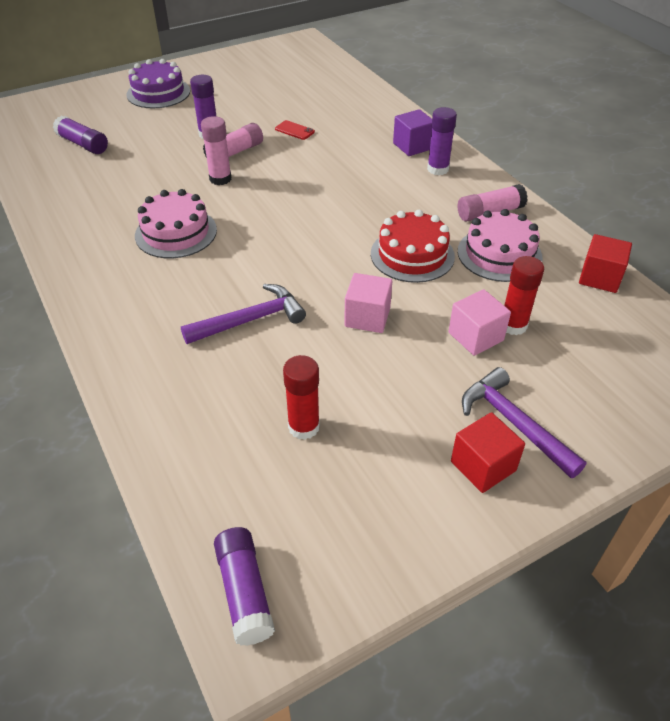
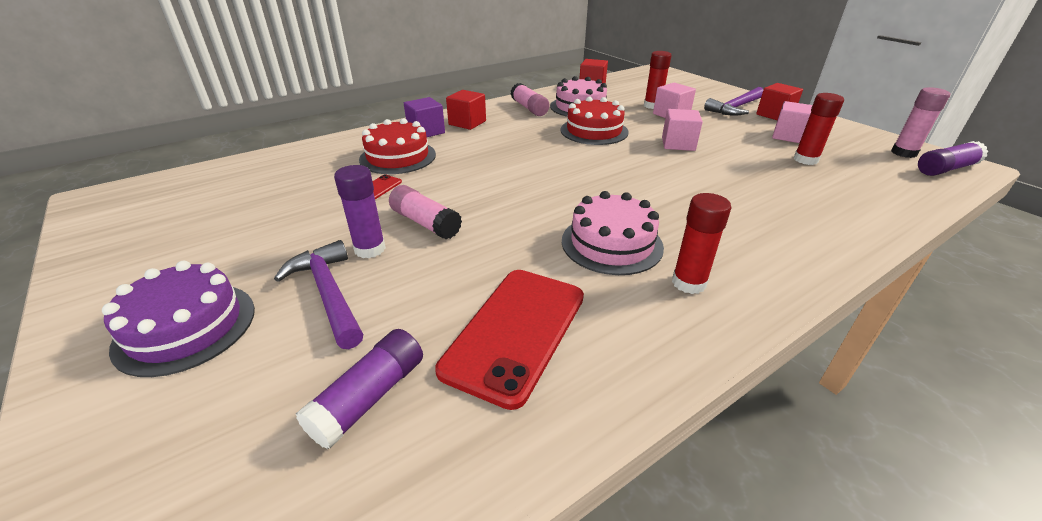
camera: 95 degrees left, 10 degrees down
(103, 185) = (516, 332): none -> red phone
(113, 260) = (689, 283): none -> red glue stick
(220, 179) = (489, 226): pink glue stick -> pink glue stick (903, 153)
(251, 320) = (718, 187): purple hammer -> purple hammer (328, 293)
(353, 135) = (398, 157): none -> red cake
(387, 444) = (789, 136): none -> pink cube
(438, 169) = (467, 123): purple glue stick -> red cube

